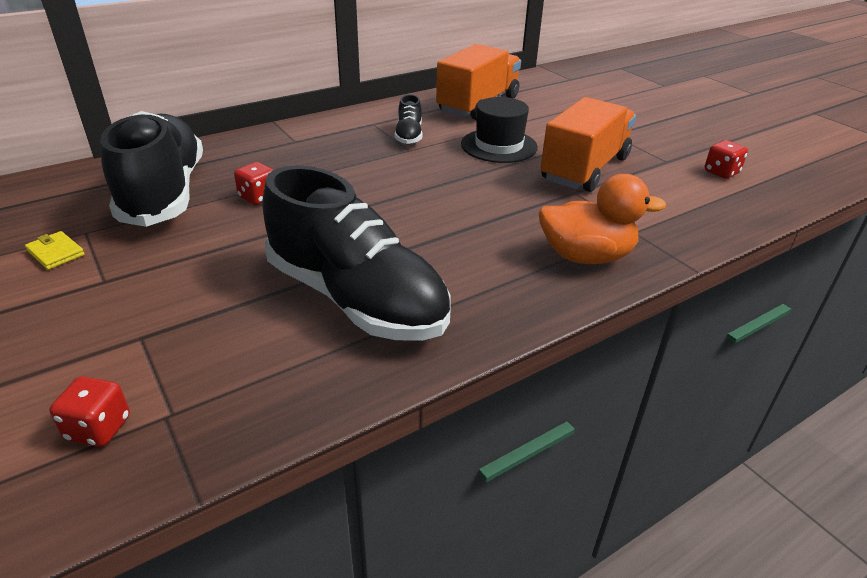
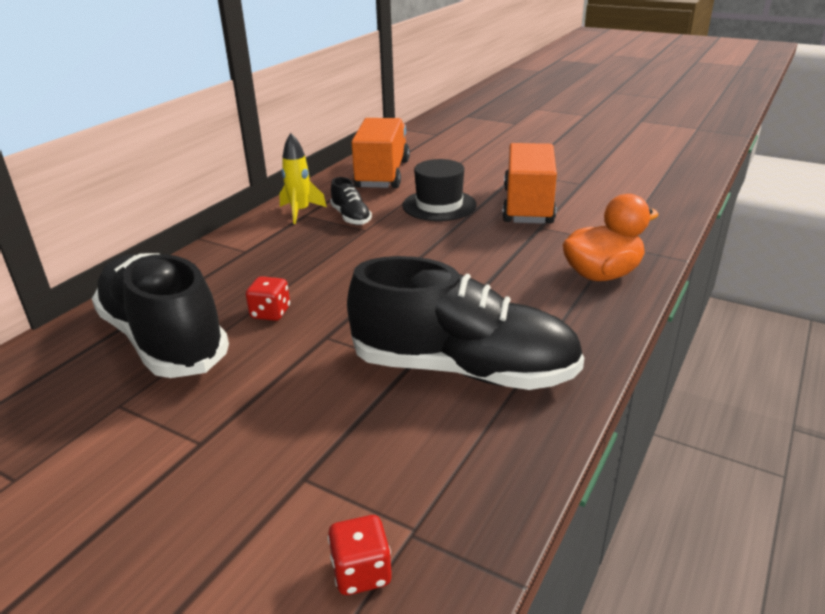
camera: 25 degrees left, 5 degrees down
(56, 253) = (110, 436): yellow wallet -> none
(372, 120) = (300, 212): none -> yellow rocket
(721, 172) = (626, 182): red dice -> none

